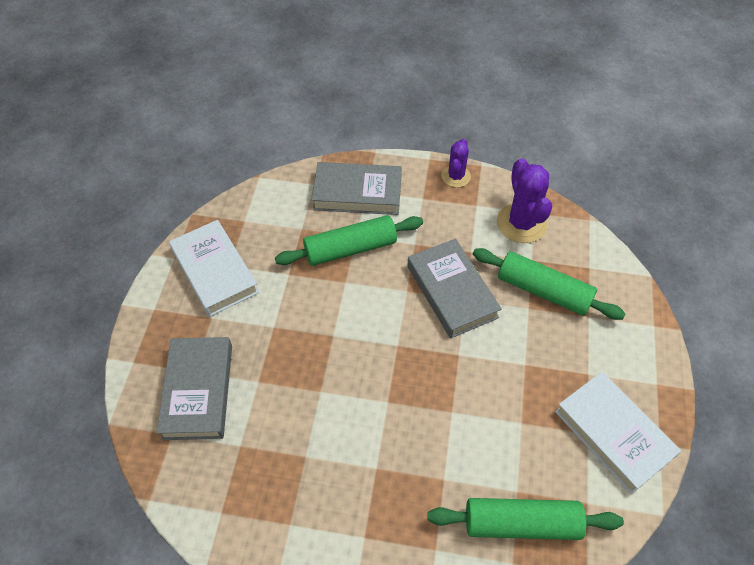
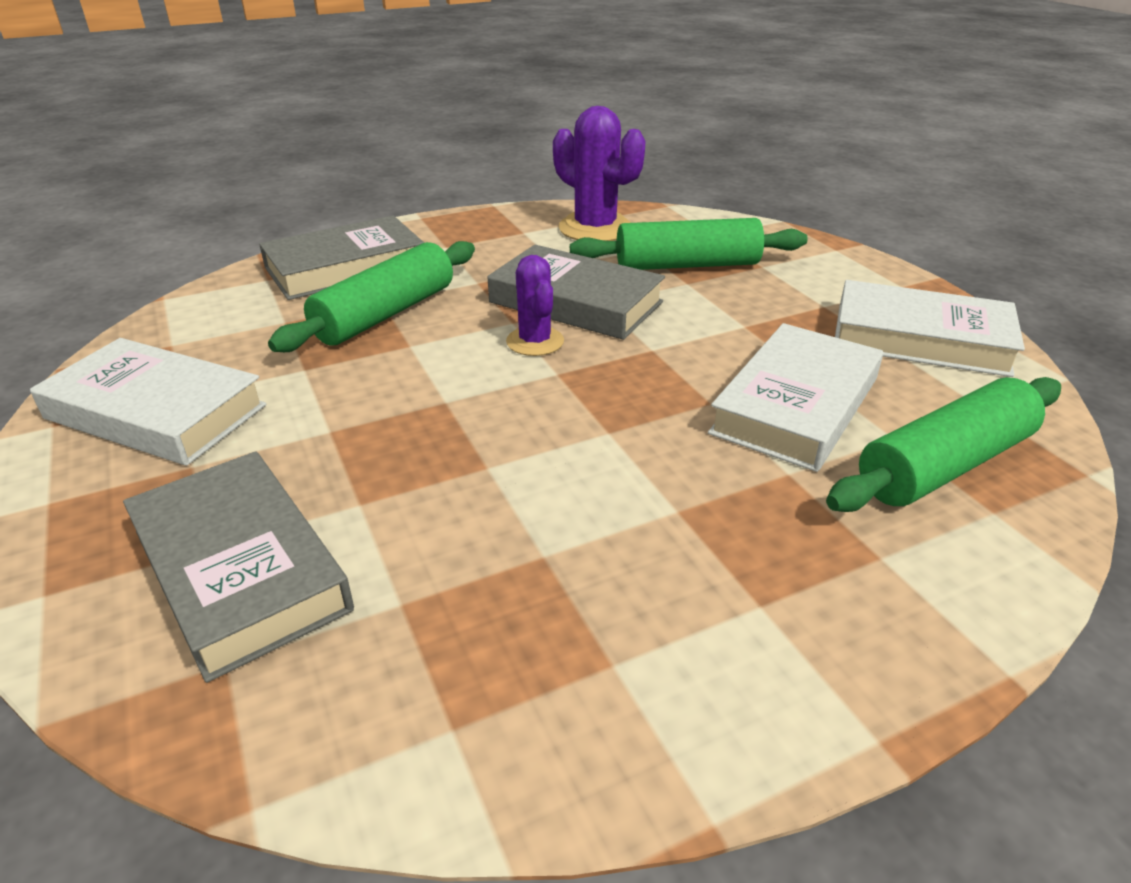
camera: 35 degrees left, 20 degrees down
(456, 176) = (471, 220): purple cactus -> purple cactus (535, 341)
(491, 440) = (796, 405): none -> white book

